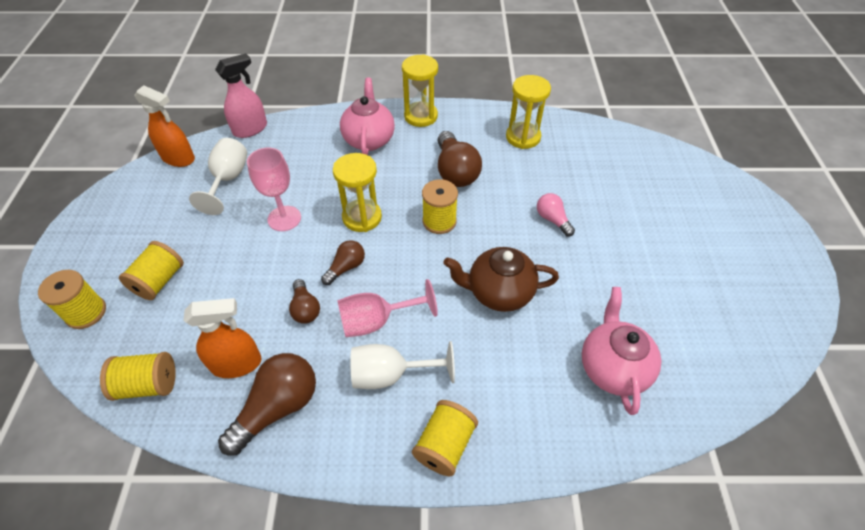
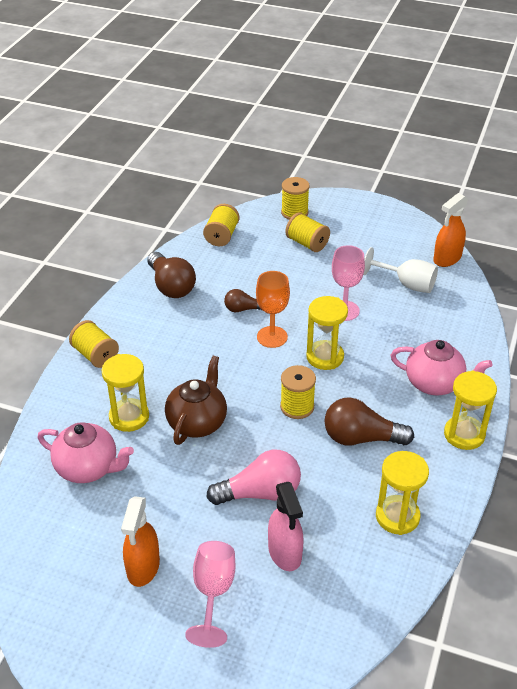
camera: 110 degrees right, 10 degrees down
(237, 364) = (215, 272): orange spray bottle -> orange spray bottle (143, 567)
(250, 129) = (477, 304): pink spray bottle -> pink spray bottle (285, 553)
(346, 267) = (272, 337): brown light bulb -> orange goblet
(376, 321) = (211, 343): pink goblet -> pink goblet (213, 592)
(390, 374) = (162, 341): white goblet -> none
(524, 359) = (129, 417): none -> yellow hourglass
(552, 220) = (260, 493): pink light bulb -> pink light bulb, size x1.76

